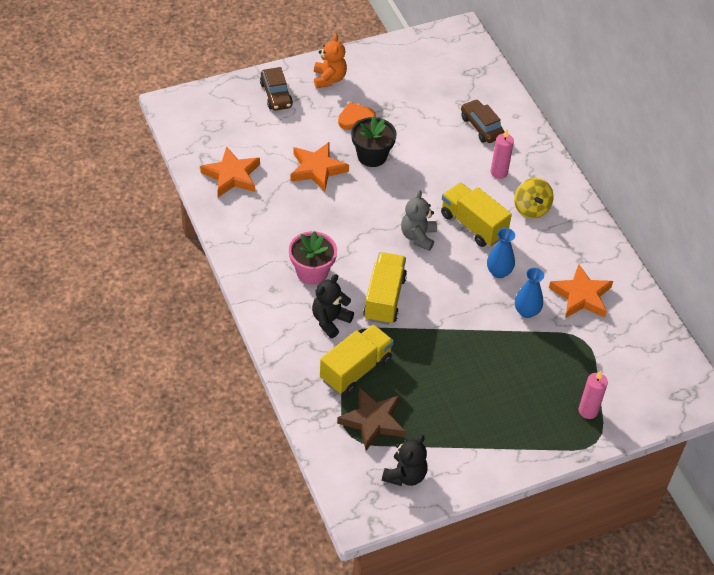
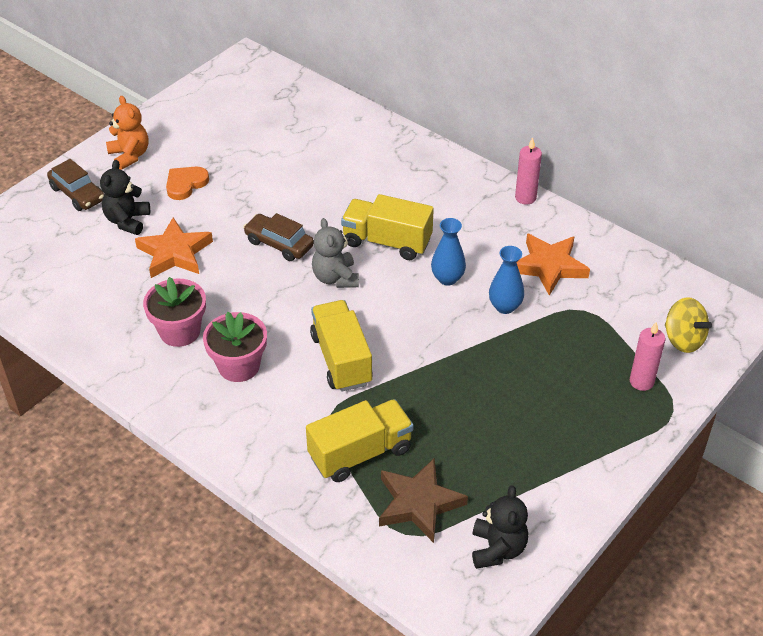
camera: 25 degrees left, 5 degrees down
(232, 175) = (76, 299): orange star -> none
(287, 229) = (180, 331): none -> pink flower pot
(330, 320) = (295, 411): black teddy bear -> black teddy bear (127, 221)
(356, 369) = (360, 453): yellow truck -> yellow truck turned 45 degrees clockwise
(372, 156) = (229, 215): black flower pot -> none
(481, 127) = (329, 142): brown car -> brown car (279, 244)
(499, 172) = (378, 179): pink candle -> pink candle (525, 198)
(531, 208) = (436, 201): yellow spinning top -> yellow spinning top (683, 339)

